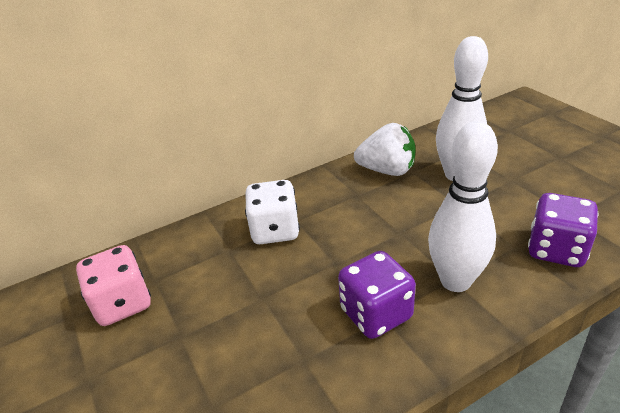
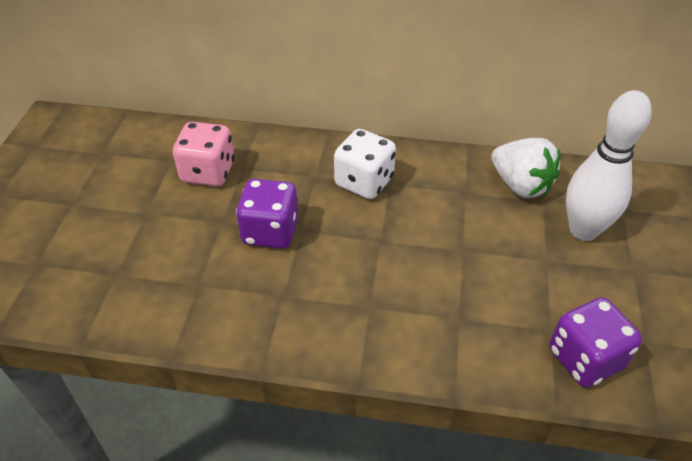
camera: 35 degrees right, 10 degrees up
(376, 314) = (367, 300): purple dice -> purple dice (270, 231)
(455, 281) = (459, 320): white bowling pin -> none

